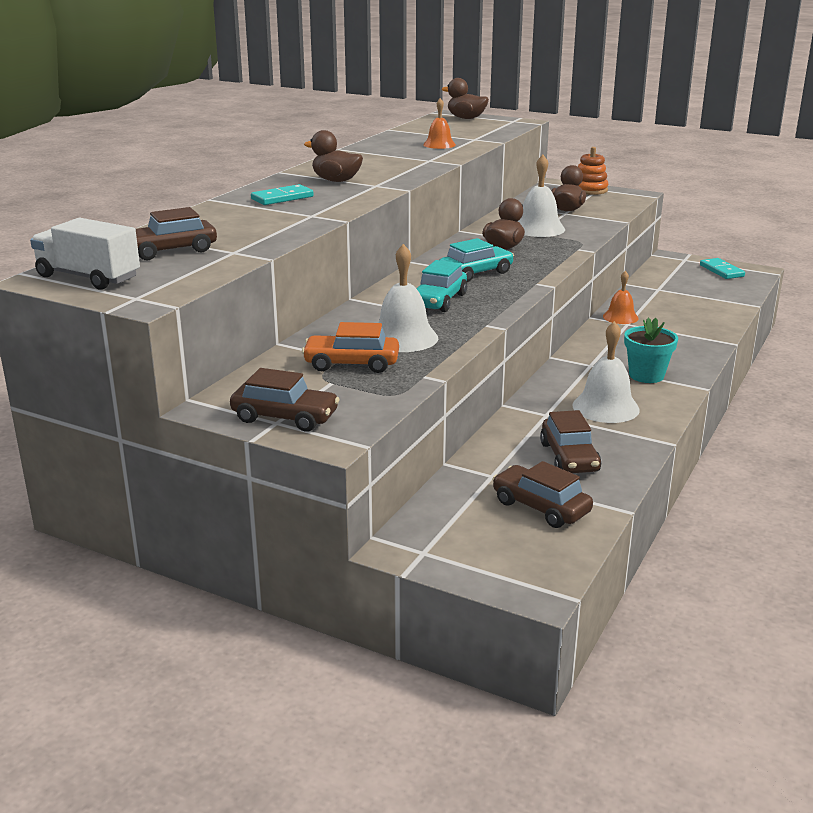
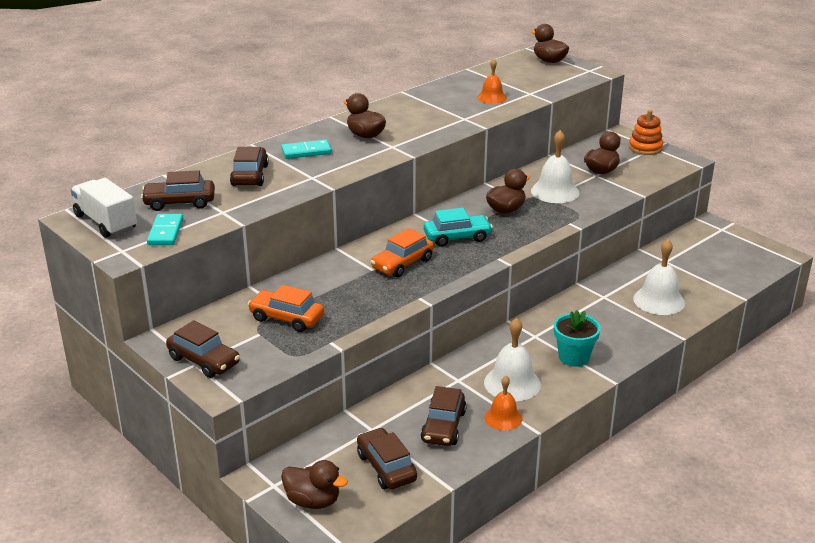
camera: 20 degrees right, 5 degrees up
(235, 221) = (250, 175): none -> brown car
(403, 338) = (344, 299): white bell -> white bell (659, 300)
(438, 301) = (402, 264): turquoise car -> orange car
(485, 557) = (313, 501): none -> brown duck
(620, 317) = (603, 288): orange bell -> orange bell (503, 418)
(721, 271) = (746, 249): turquoise domino -> turquoise domino (165, 232)

